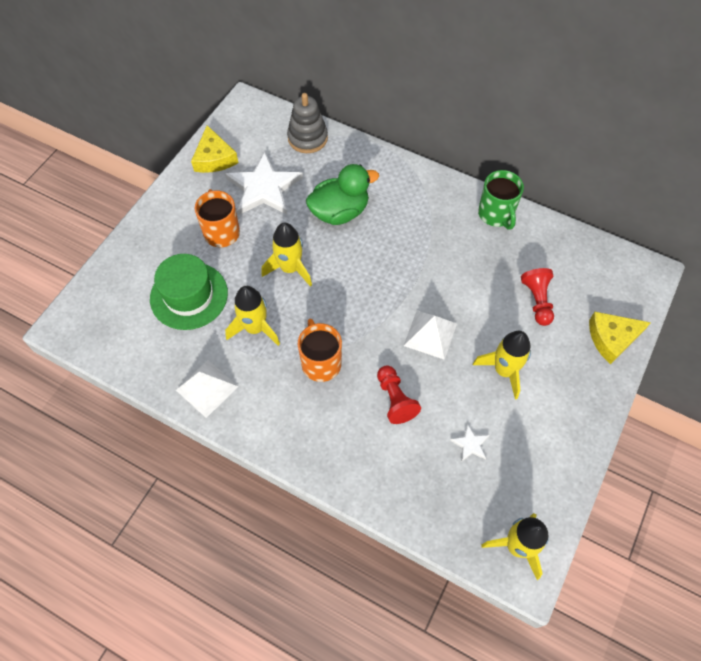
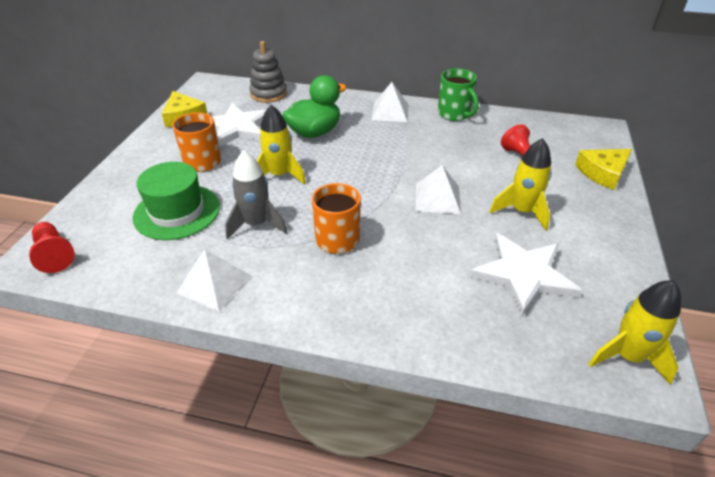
camera: 15 degrees left, 20 degrees down
(255, 328) = (256, 224): yellow rocket -> grey rocket
(395, 399) = (427, 253): red pawn -> red pawn (54, 254)
(428, 196) = (390, 112): none -> white pyramid
(470, 444) = (523, 274): white star -> white star, size x2.36

